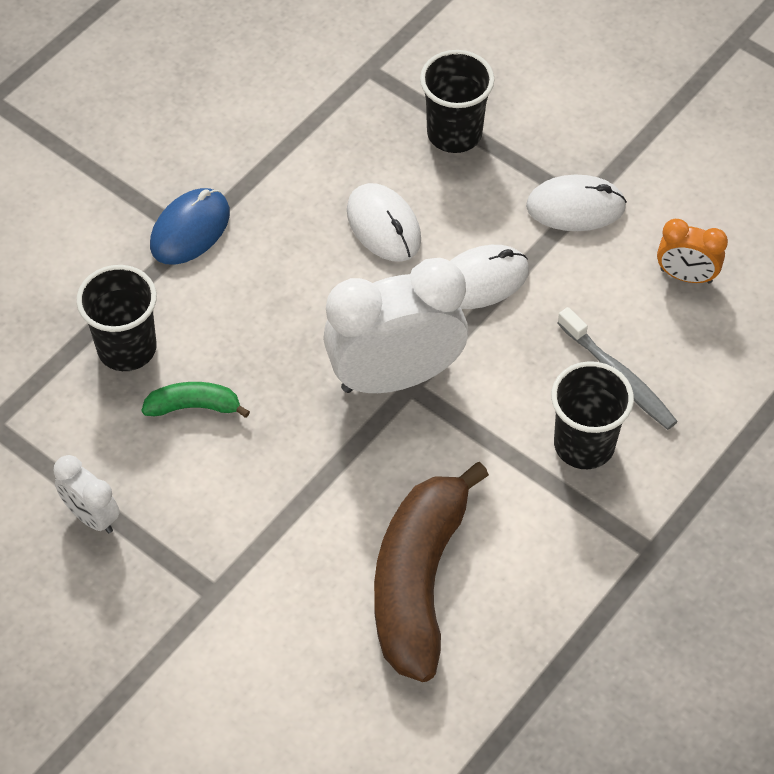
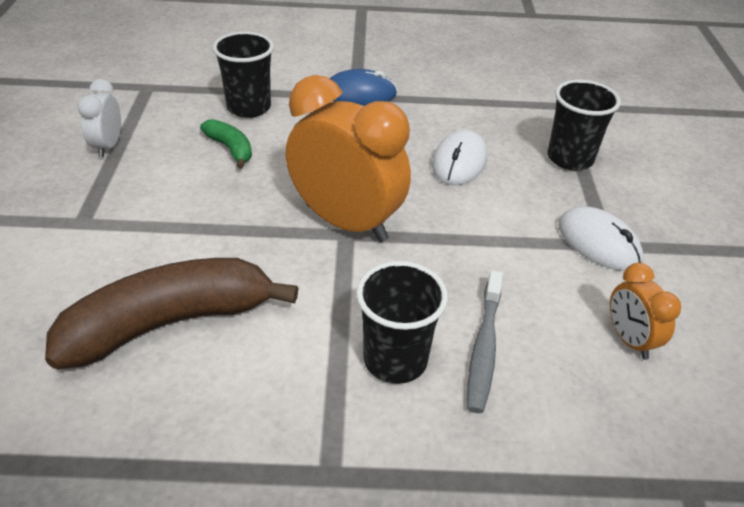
camera: 50 degrees right, 15 degrees down
(395, 376) = (346, 222): white clock -> orange clock
(481, 280) = (474, 225): white mouse -> none

